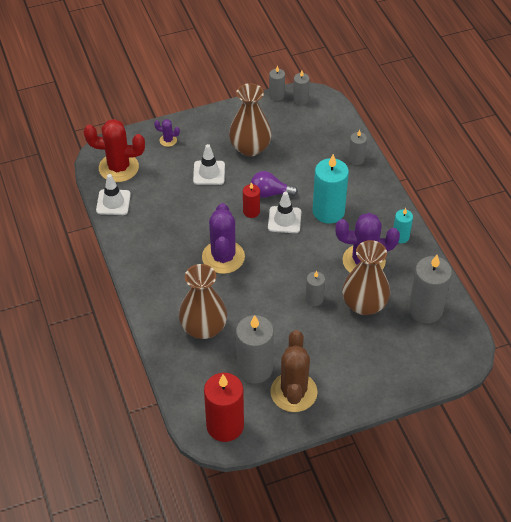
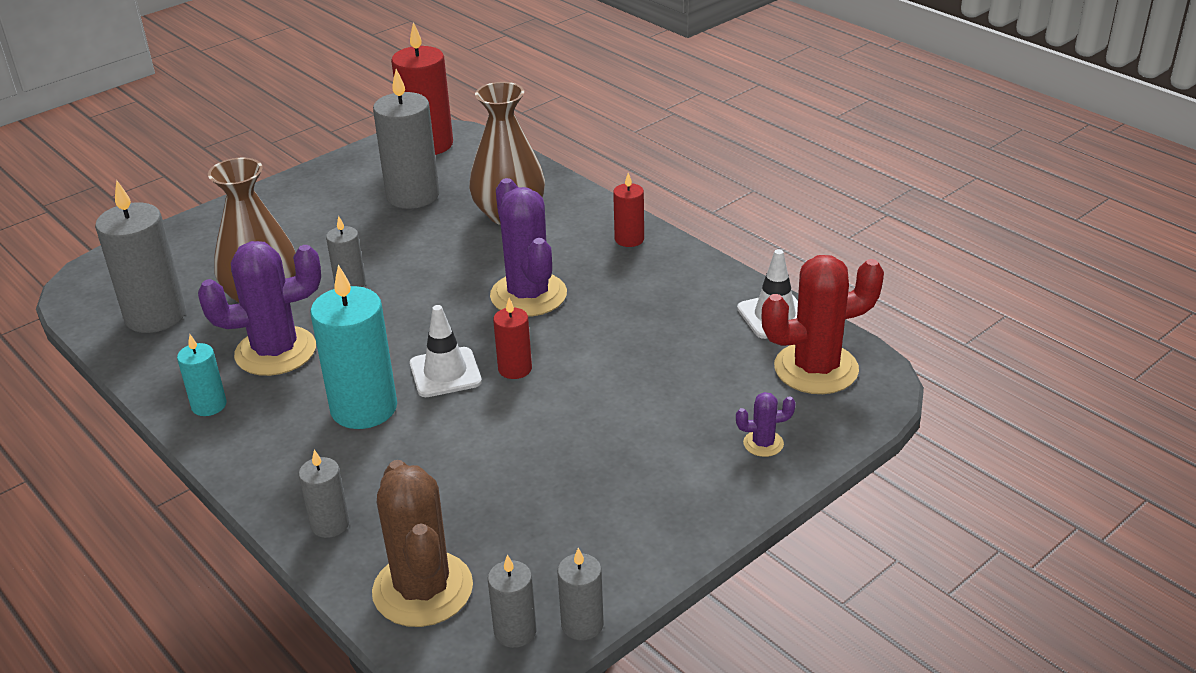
camera: 160 degrees right, 15 degrees down
(148, 281) = (629, 239): none -> red candle
(209, 173) = (636, 408): white traffic cone -> none
(250, 148) = (579, 480): brown vase -> none
(270, 193) = (493, 407): purple light bulb -> none
(293, 392) = (348, 189): brown cactus -> brown cactus (423, 589)

